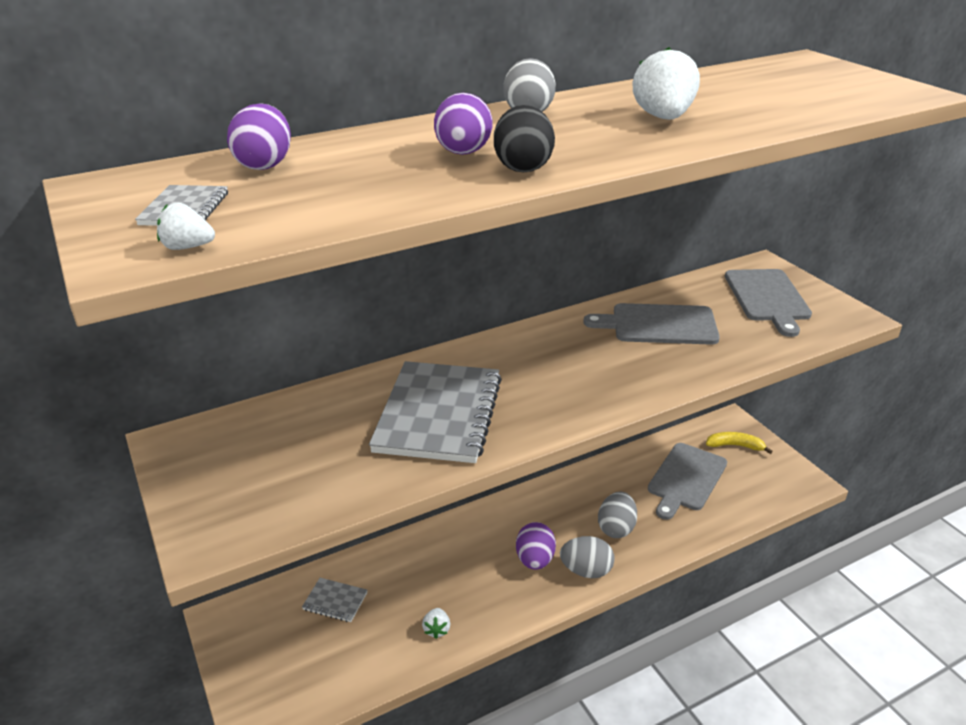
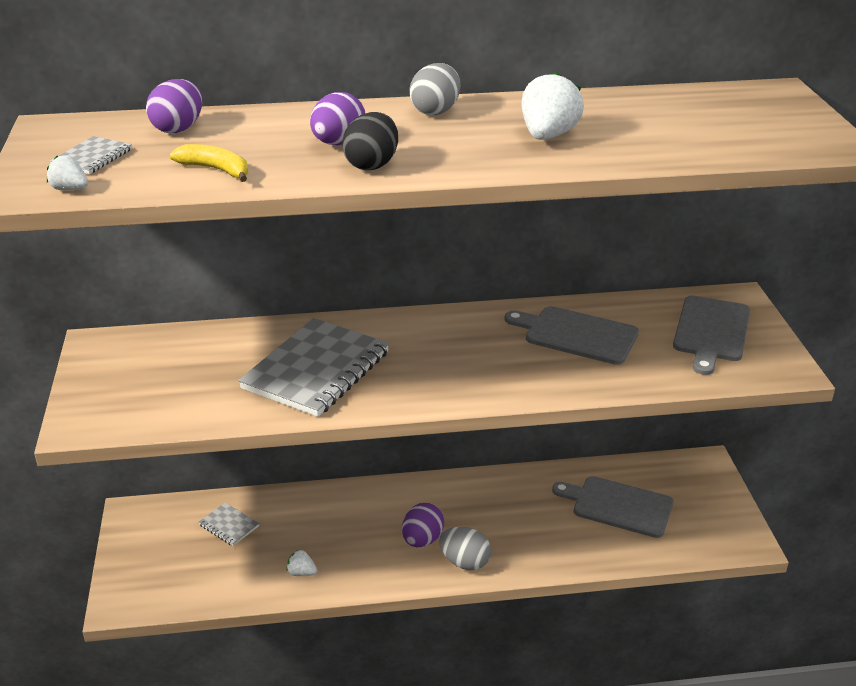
camera: 20 degrees right, 0 degrees up
(437, 629) = (301, 573): white strawberry -> white strawberry turned 90 degrees clockwise
(616, 528) = (517, 533): grey egg -> none
(686, 479) = (618, 506): grey cutting board -> grey cutting board turned 60 degrees clockwise
(735, 446) = (693, 488): yellow banana -> yellow banana (216, 170)

